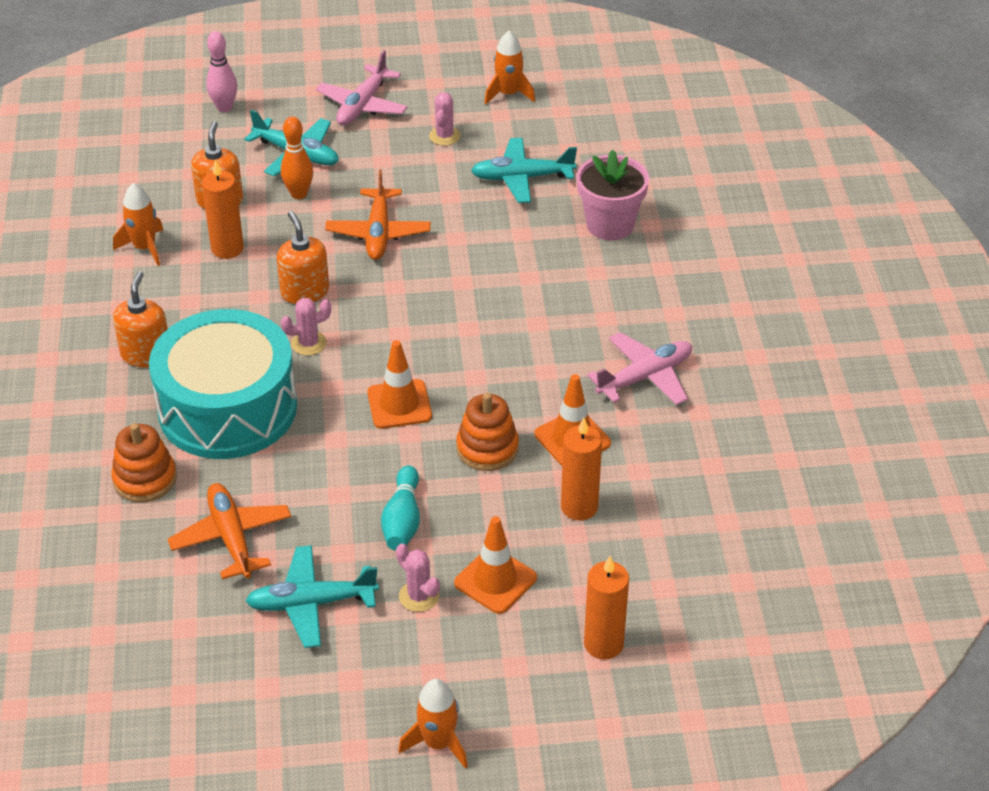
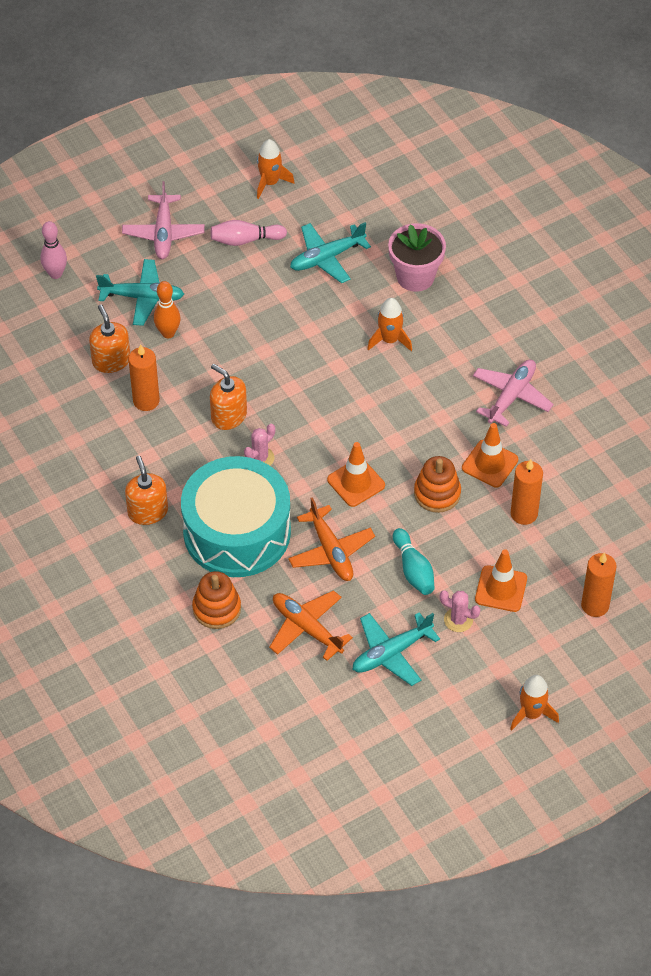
camera: 25 degrees left, 10 degrees up
(145, 248) = (83, 423): orange rocket -> orange rocket (389, 340)
(378, 233) = (250, 346): orange plane -> orange plane (331, 551)
(444, 136) = (245, 240): pink cactus -> pink bowling pin

